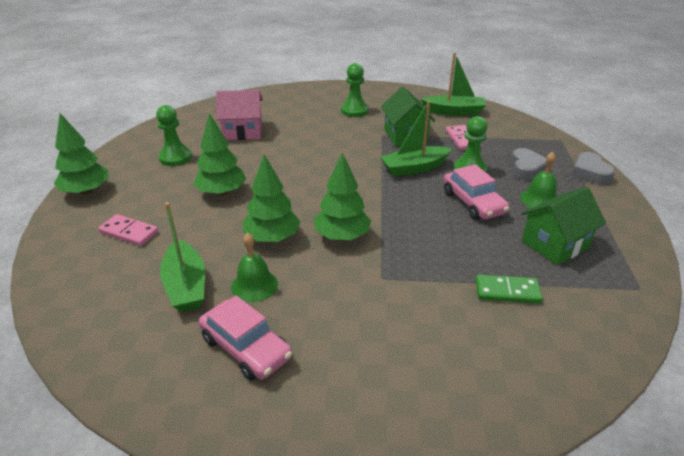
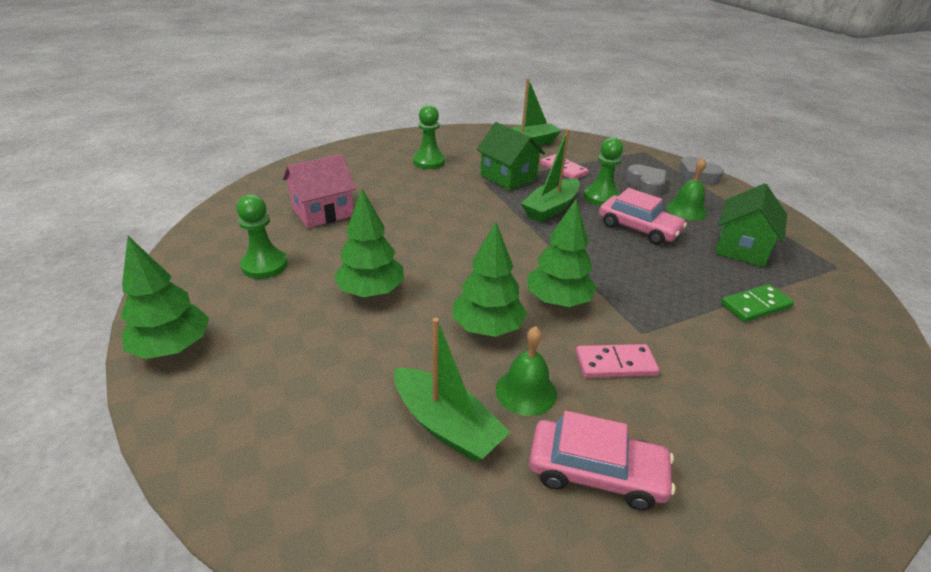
camera: 30 degrees left, 0 degrees up
(129, 232) = (297, 383): pink domino -> pink domino (615, 363)

